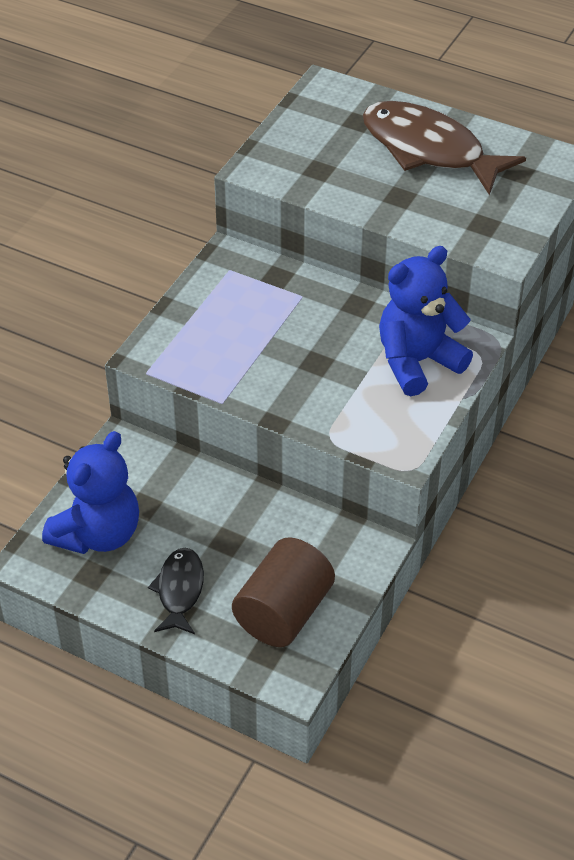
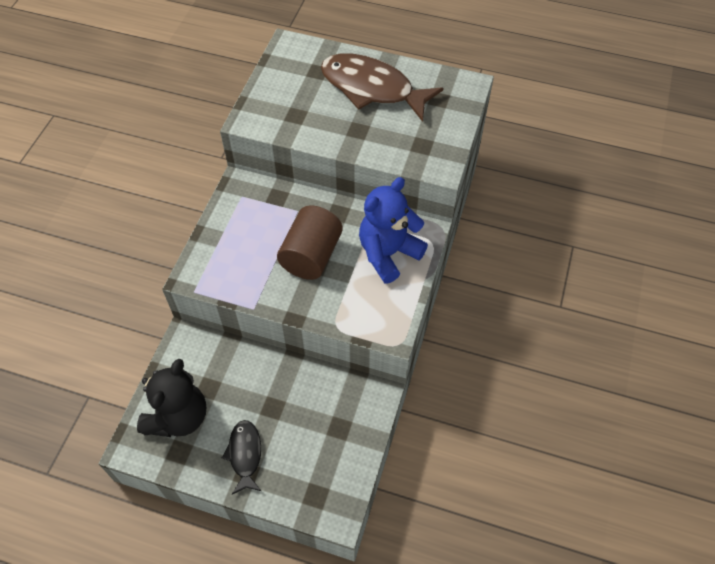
camera: 10 degrees left, 10 degrees up
(98, 534) = (178, 417): blue teddy bear -> black teddy bear
(283, 612) = (322, 460): brown cylinder -> brown cylinder (311, 255)

